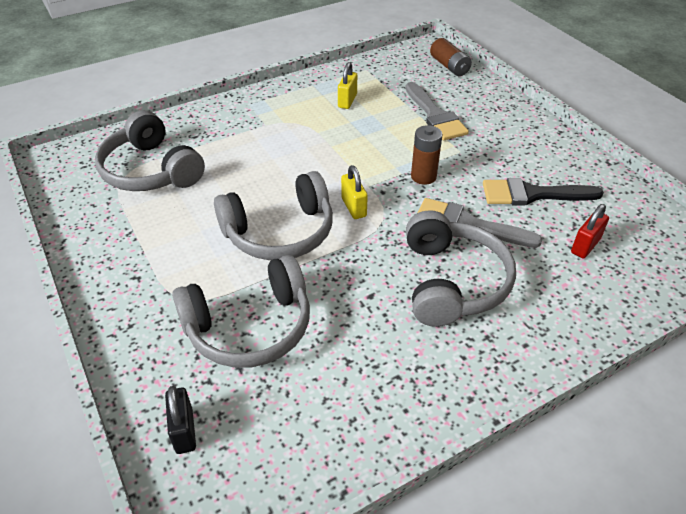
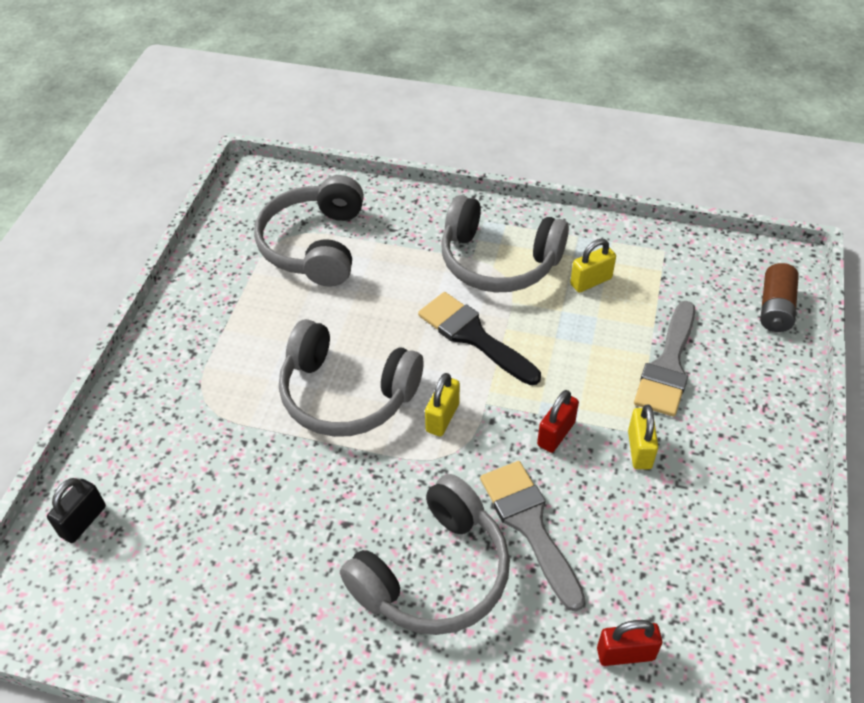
camera: 45 degrees right, 5 degrees up
(250, 327) = (220, 470): grey headphones -> grey headphones (498, 261)
(423, 176) = (556, 434): brown battery -> red padlock
(471, 158) = (639, 450): none -> yellow padlock
(532, 194) = (649, 546): black brush -> black brush (473, 336)

